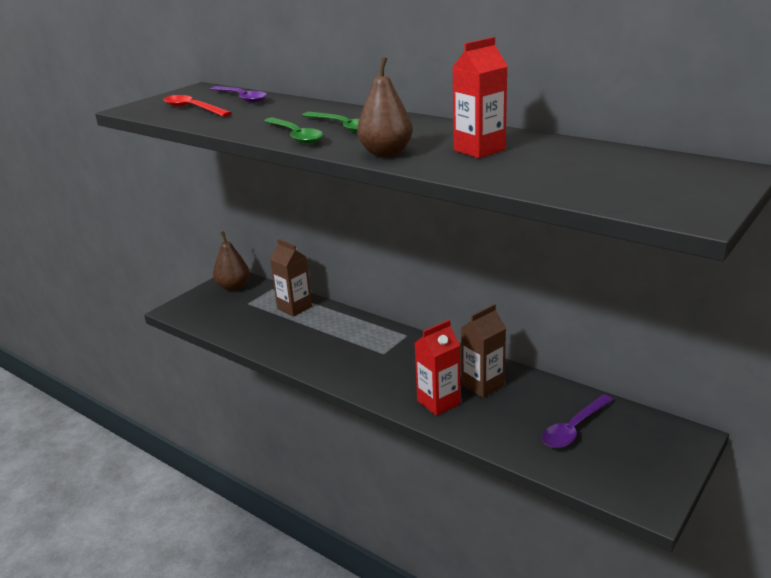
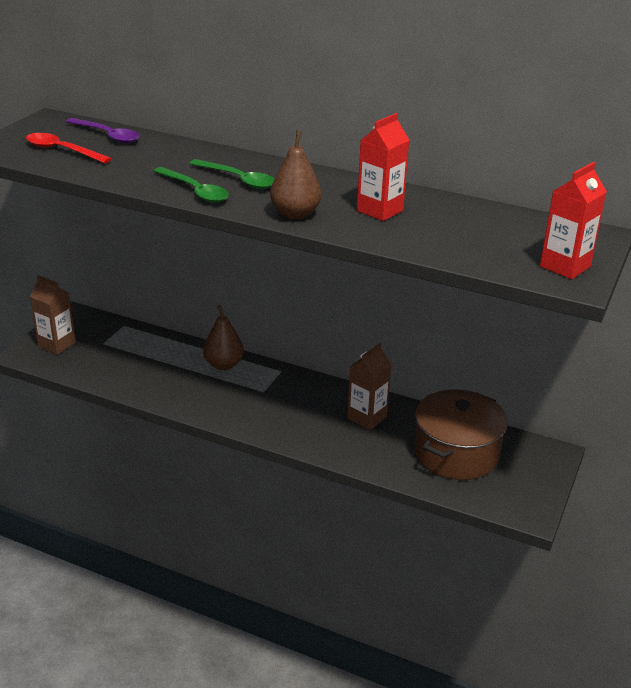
camera: 15 degrees left, 5 degrees up
(233, 287) = (80, 325): brown pear -> brown pear (223, 364)
(294, 307) = (156, 346): brown carton -> brown carton (57, 344)
(438, 402) = (330, 437): red carton -> red carton (565, 266)
(573, 428) = (456, 453): purple spoon -> brown pot

